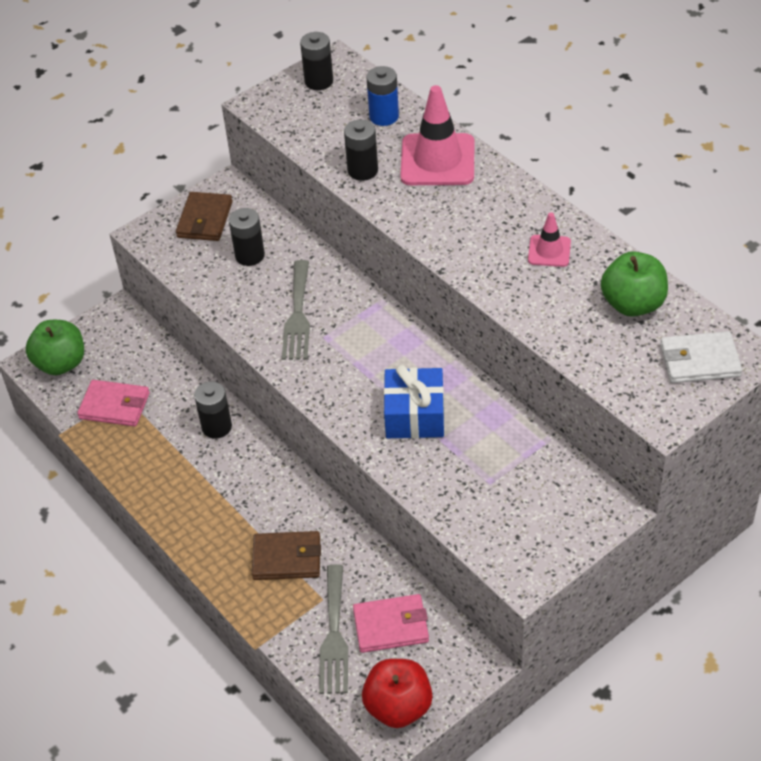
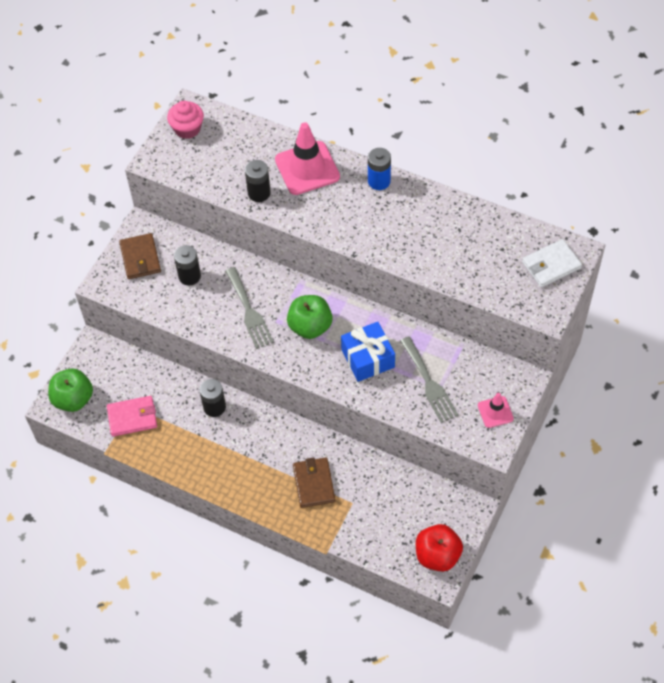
camera: 25 degrees left, 10 degrees up
(287, 558) = (314, 484): brown wallet -> brown wallet turned 75 degrees counterclockwise
(319, 81) = (187, 129): black battery -> pink cupcake
(334, 635) = (372, 524): grey fork -> grey fork (429, 383)
(384, 116) = (250, 144): blue battery -> blue battery (379, 181)
(391, 626) = (405, 504): pink wallet -> none
(549, 251) = (418, 216): pink traffic cone -> pink traffic cone (495, 412)
(633, 304) = (491, 238): green apple -> green apple (310, 326)

